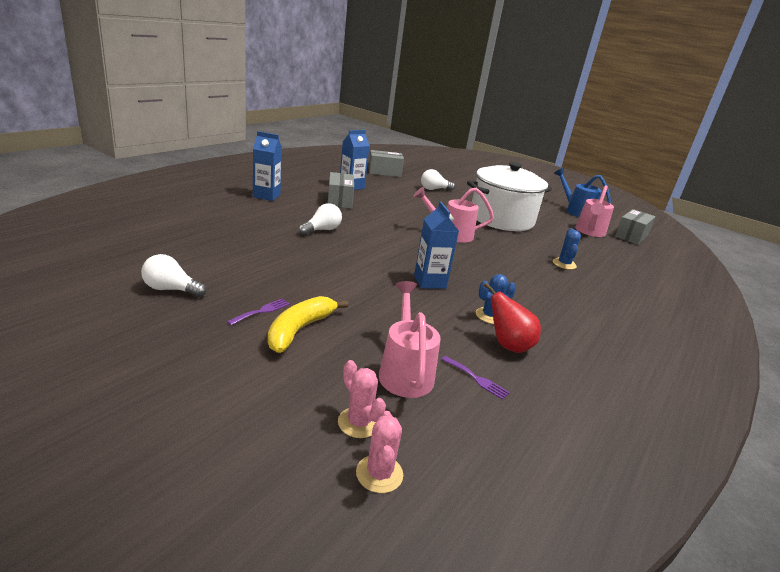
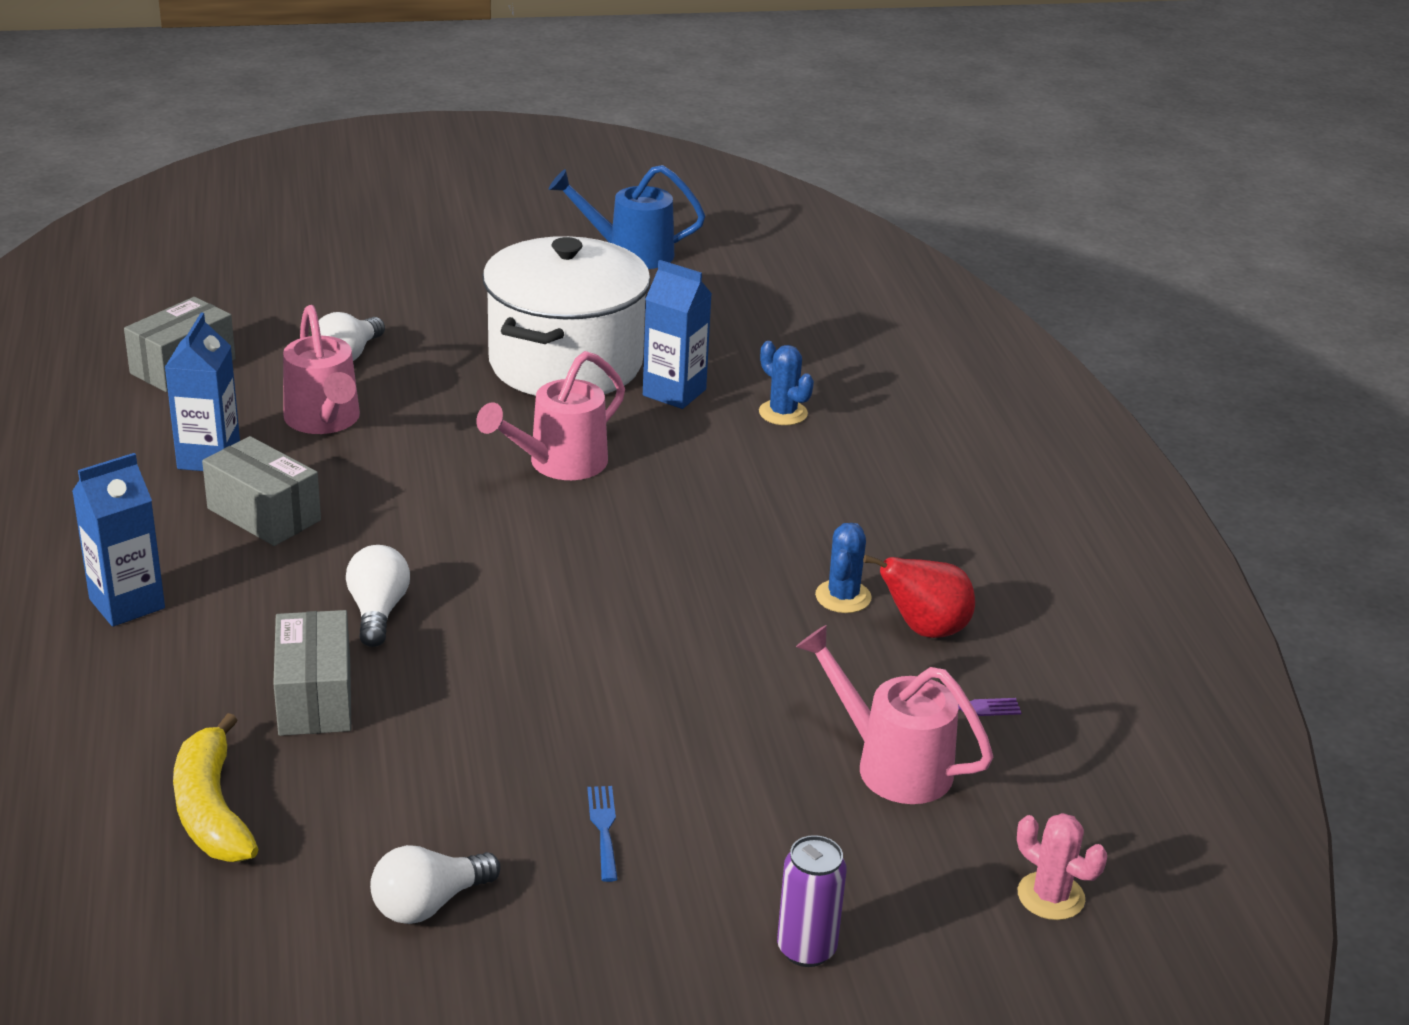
camera: 45 degrees left, 5 degrees up
(239, 397) = (806, 949): none -> purple can
(262, 311) = (604, 828): purple fork -> blue fork
(299, 330) = (696, 813): yellow banana -> yellow banana (212, 810)
(359, 422) = (953, 865): pink cactus -> none
(430, 282) = (692, 595): blue carton -> blue carton (674, 392)
(589, 232) = (716, 301): pink watering can -> pink watering can (324, 421)
(631, 236) = (775, 268): grey box -> grey box (315, 697)

